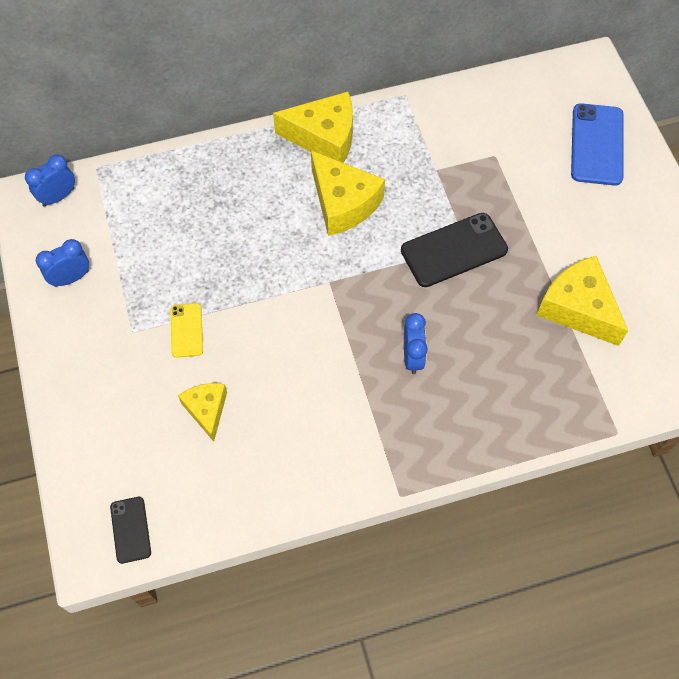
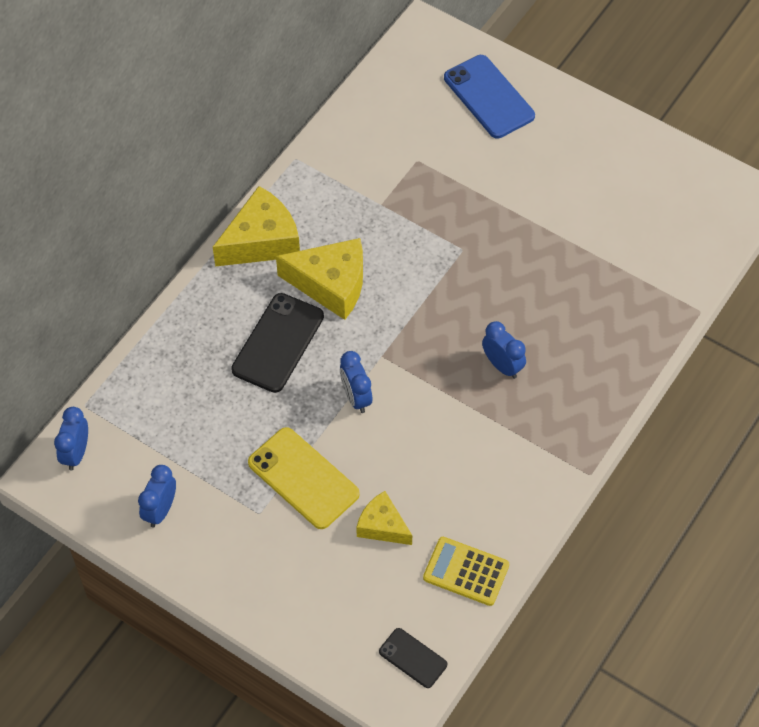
camera: 40 degrees left, 5 degrees down
(186, 330) = (303, 478): yellow phone -> yellow phone, size x1.79
(232, 495) = (466, 571): none -> yellow calculator
(281, 299) = (356, 397): none -> blue clock
(454, 250) = (456, 260): black phone -> black phone (278, 343)
(578, 308) = (590, 238): yellow cheese -> none

